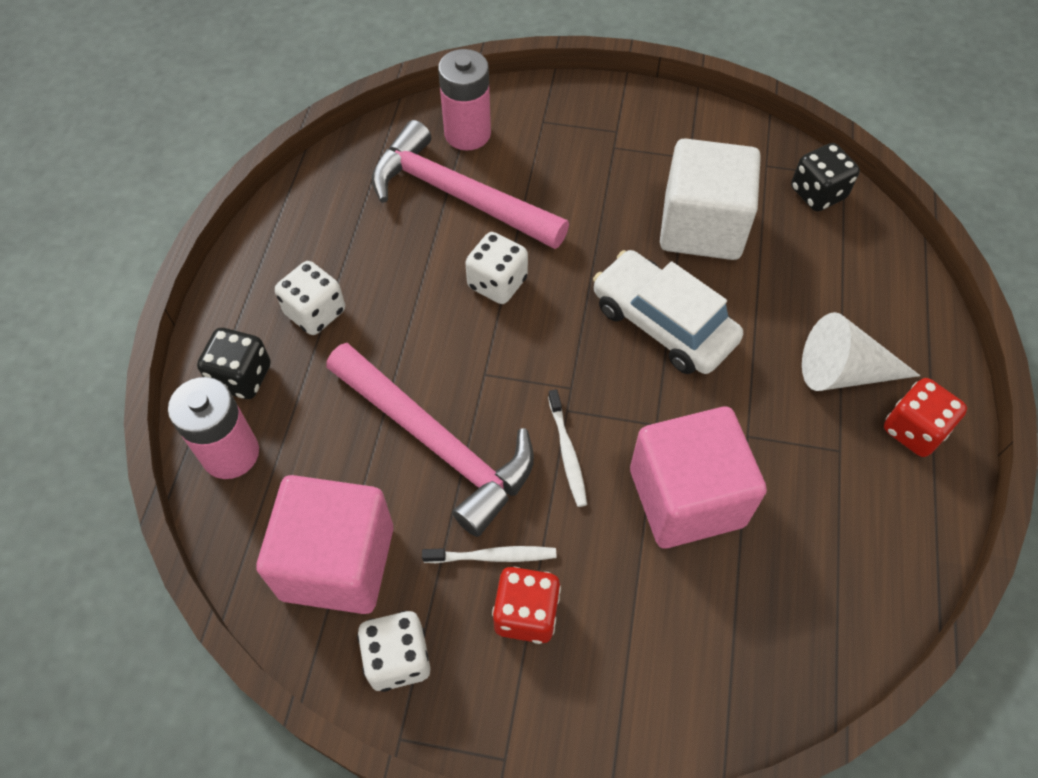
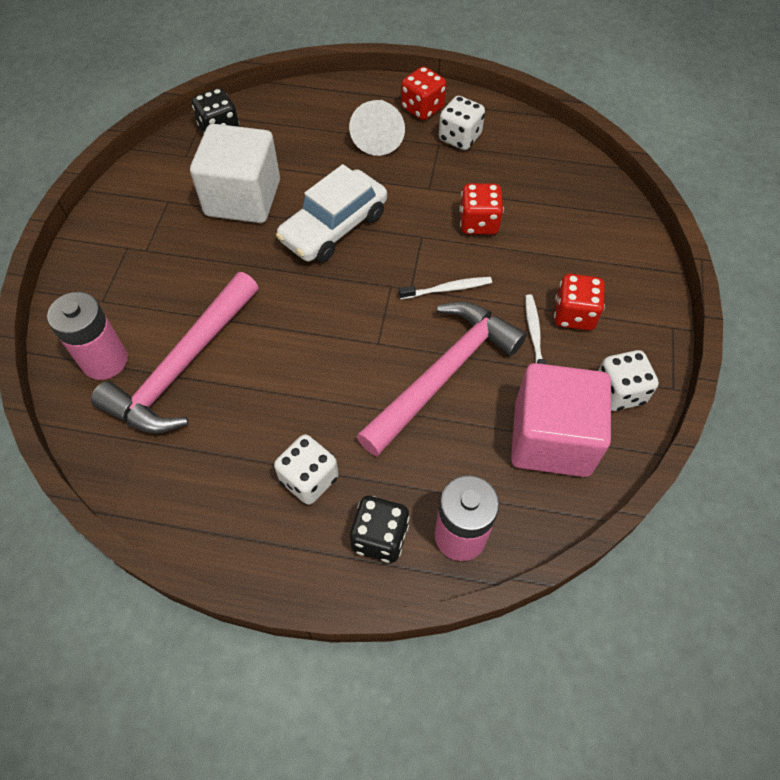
camera: 90 degrees left, 0 degrees up
(497, 283) = (287, 334): white dice -> white dice (460, 138)
(686, 497) = (478, 223): pink cube -> red dice

